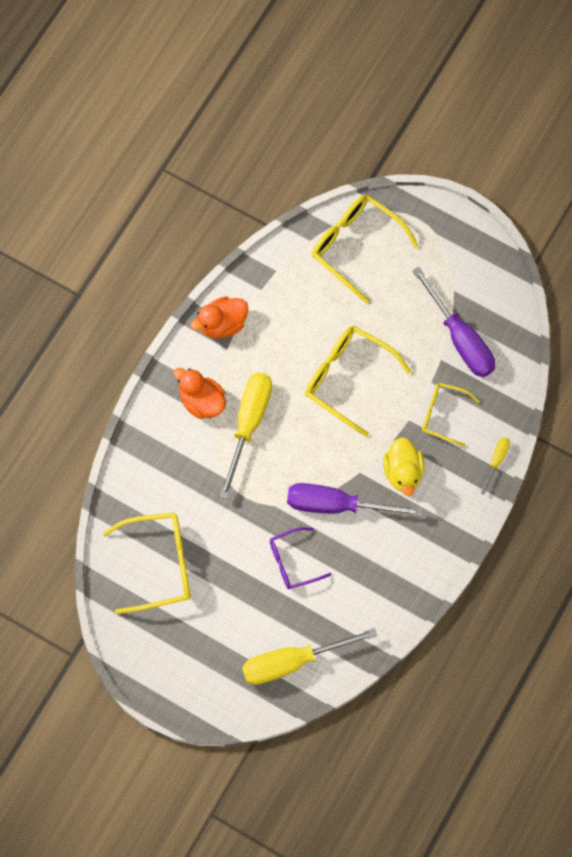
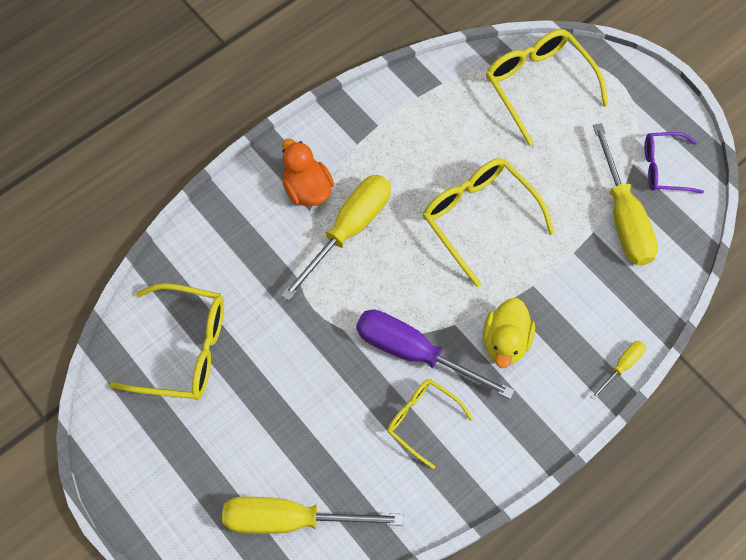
camera: 20 degrees right, 5 degrees down
(222, 324) = (362, 118): orange duck -> none
(293, 562) = (338, 400): purple glasses -> purple glasses (663, 168)
(442, 415) = (575, 293): yellow glasses -> yellow glasses (422, 420)
(460, 338) = (623, 216): purple screwdriver -> yellow screwdriver

